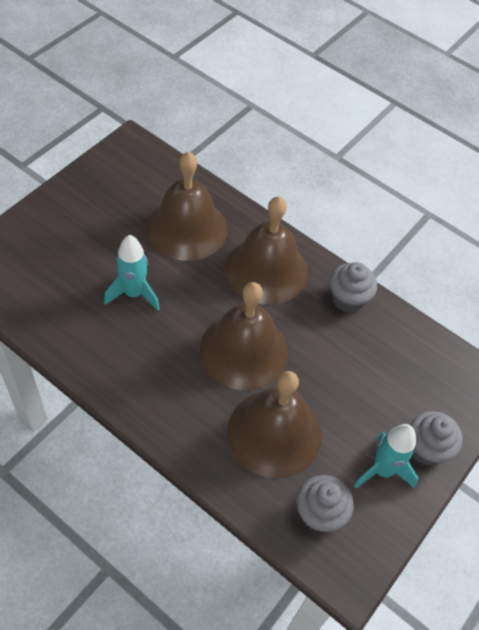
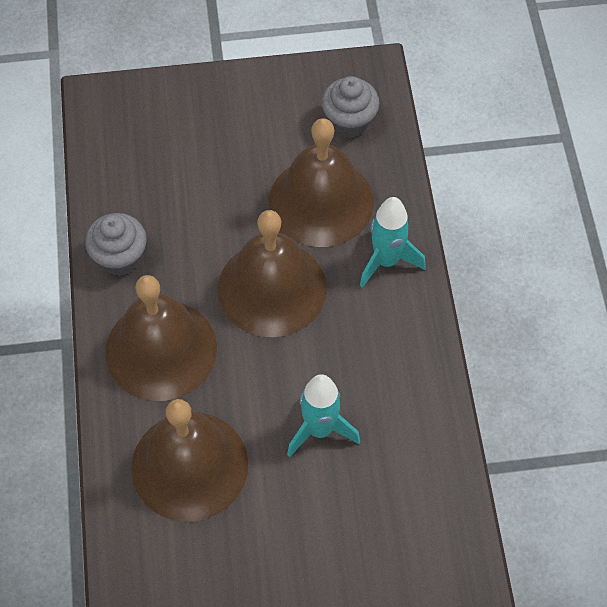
camera: 130 degrees left, 5 degrees up
(382, 470) = (265, 111): turquoise rocket -> turquoise rocket (386, 261)
(426, 449) = (212, 97): grey cupcake -> none

